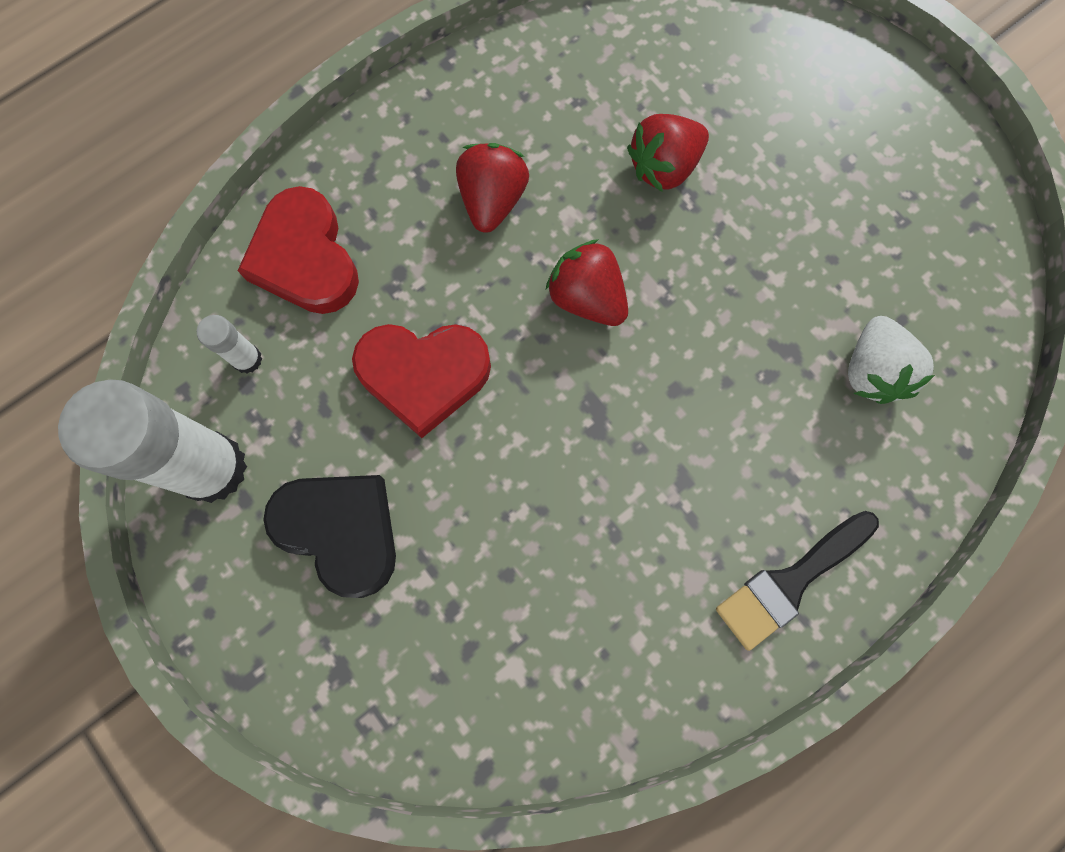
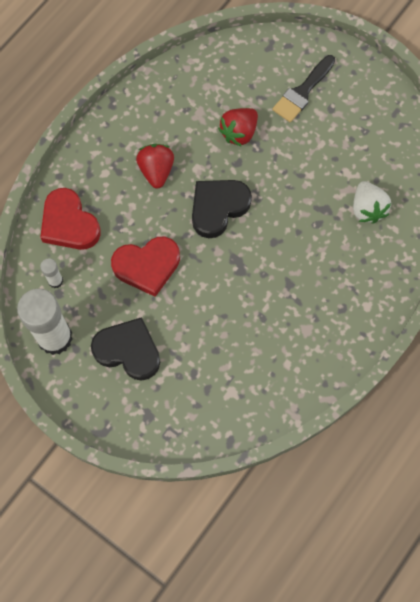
camera: 15 degrees left, 5 degrees down
(587, 298) = (218, 208): red strawberry -> black heart
(790, 581) = (352, 318): black brush -> black brush (302, 92)

